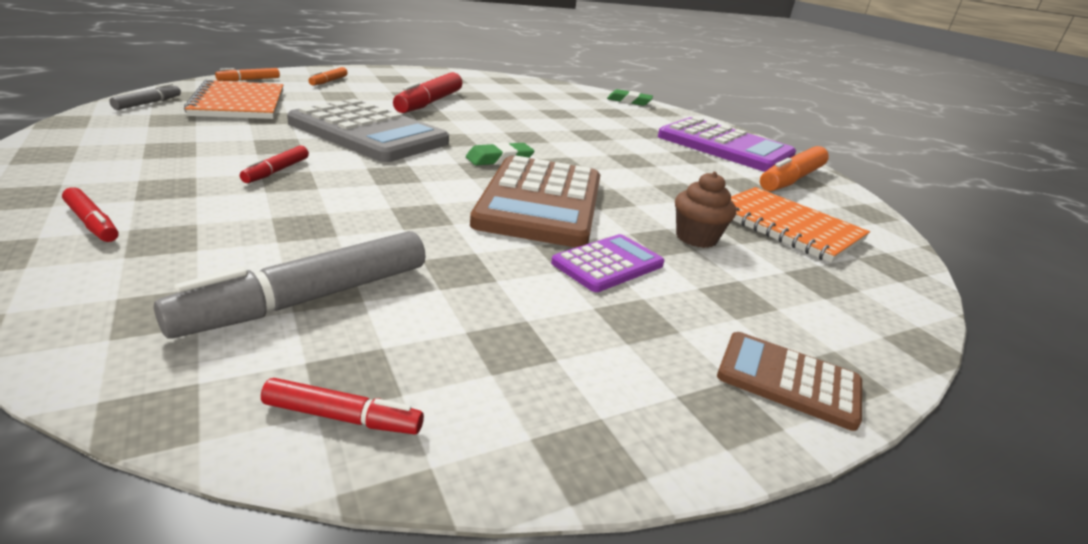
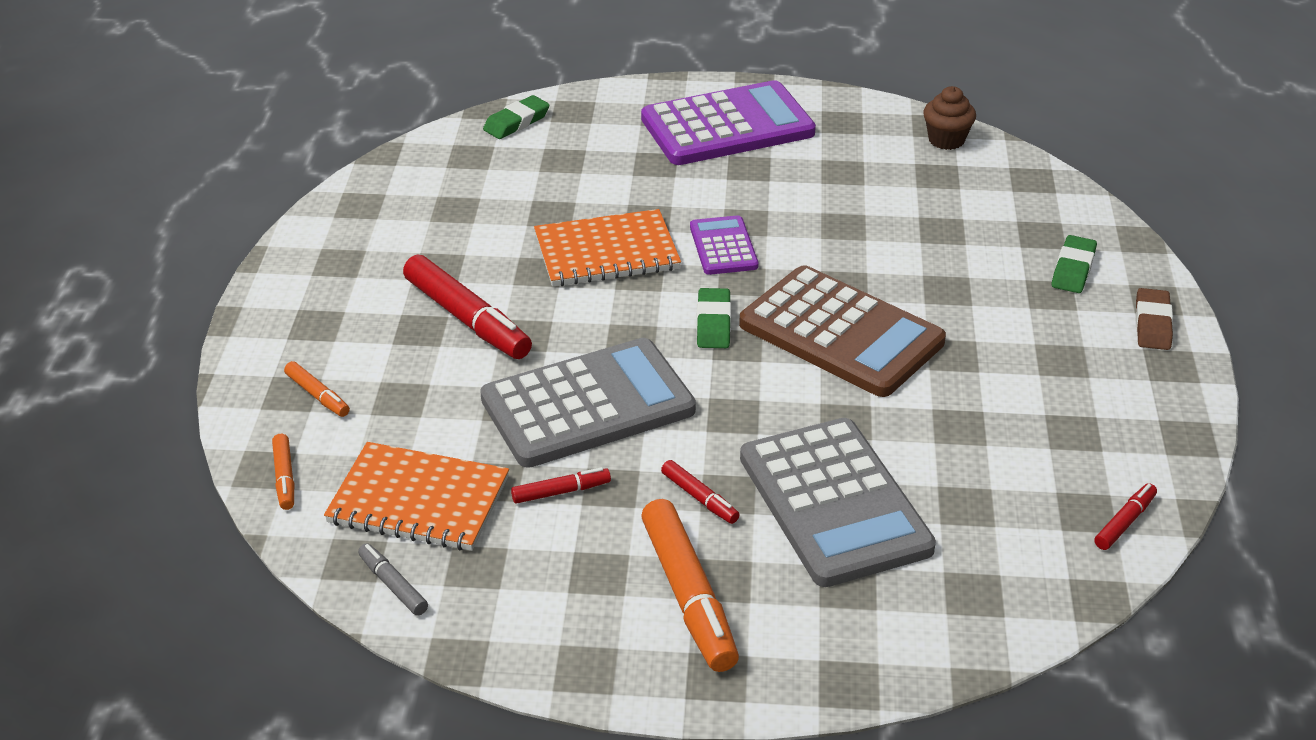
camera: 55 degrees left, 10 degrees up
(92, 223) = (800, 627): red marker -> red marker (561, 492)
(294, 221) = (834, 503): none -> grey calculator
(308, 299) = (981, 515): grey marker -> none
(608, 264) = (978, 340): purple calculator -> purple calculator (723, 247)
(696, 238) = (948, 267): brown cupcake -> brown cupcake (946, 140)
(787, 226) = (944, 197): orange notebook -> orange notebook (606, 252)
(788, 380) = (1152, 324): brown calculator -> brown eraser
(791, 179) = (840, 130): orange marker -> orange marker (688, 596)
(798, 306) = (1073, 269): none -> green eraser

